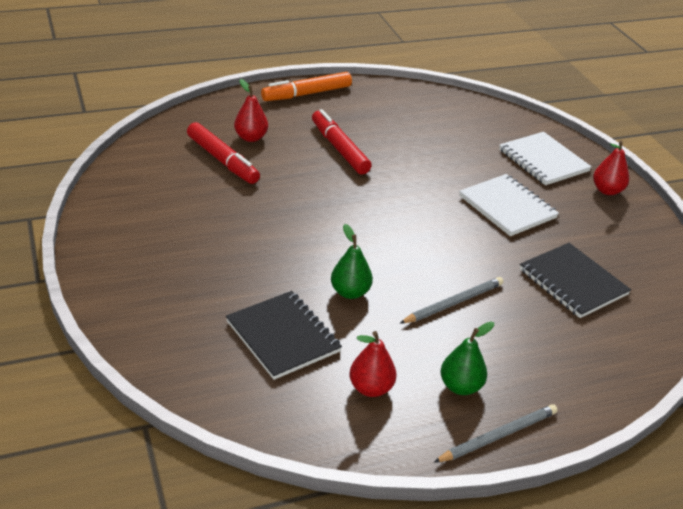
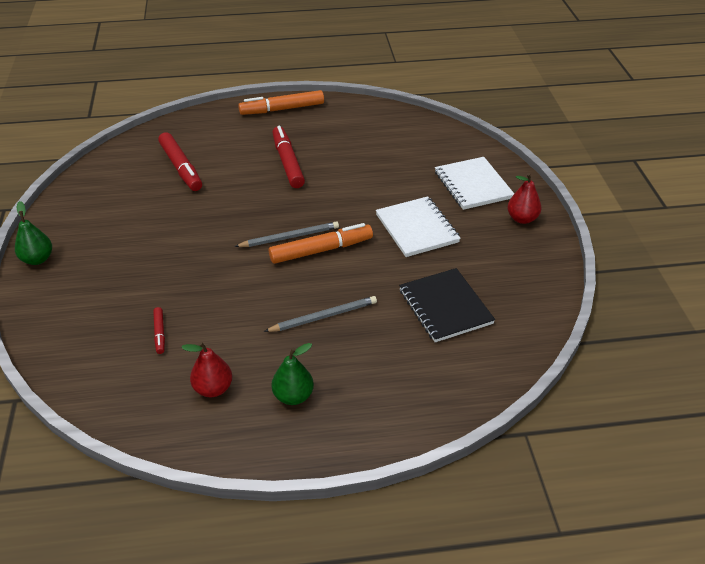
camera: 15 degrees right, 5 degrees up
(251, 138) = (214, 148): red pear -> none
(283, 336) = (159, 333): black notebook -> red marker
(350, 292) = (235, 298): green pear -> green pear (37, 259)
(418, 236) = (321, 250): none -> orange marker
(498, 436) = (306, 446): grey pencil -> grey pencil (289, 237)

